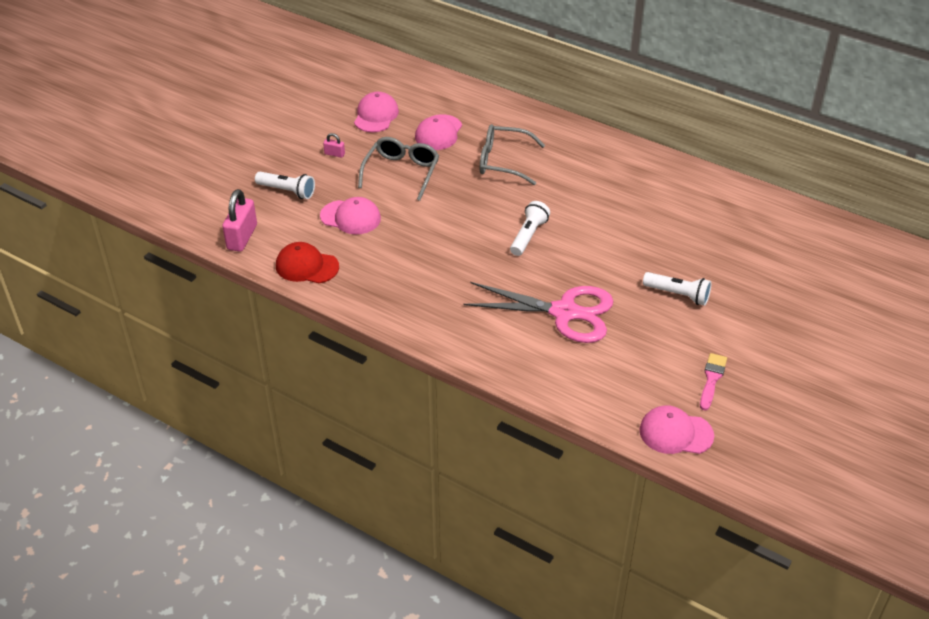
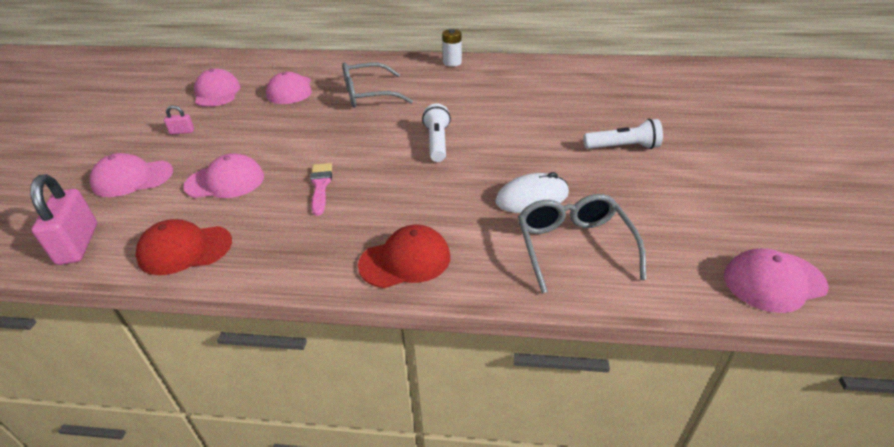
camera: 25 degrees left, 5 degrees down
(287, 191) = (132, 178): white flashlight -> pink cap
(401, 172) = (267, 128): grey glasses -> grey glasses (573, 246)
(442, 327) = (405, 260): none -> red cap
(564, 312) = (532, 198): pink scissors -> white mouse
(606, 144) = (452, 63): none -> white battery
(712, 379) = (738, 209): pink brush -> pink brush (320, 186)

